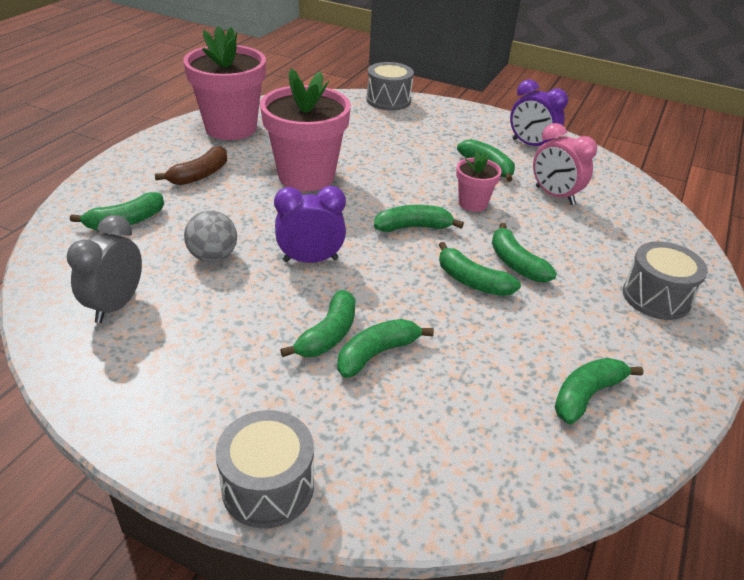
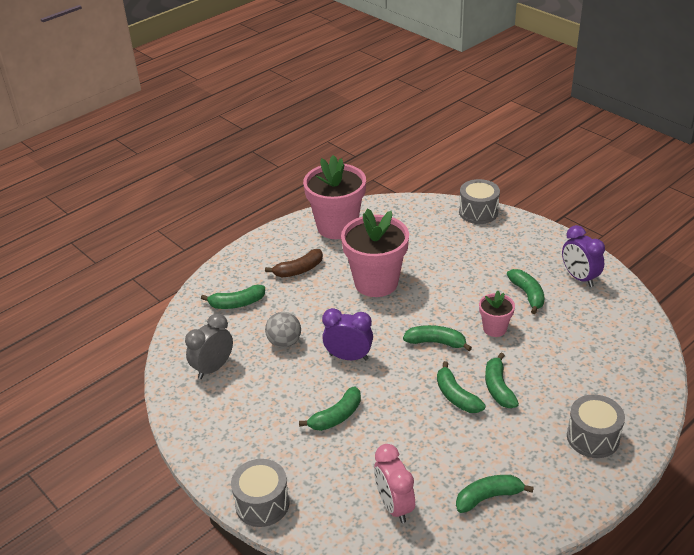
camera: 25 degrees right, 0 degrees up
(377, 353) = (362, 436): green banana -> none
(554, 195) = (568, 332): pink clock -> pink clock (394, 506)

